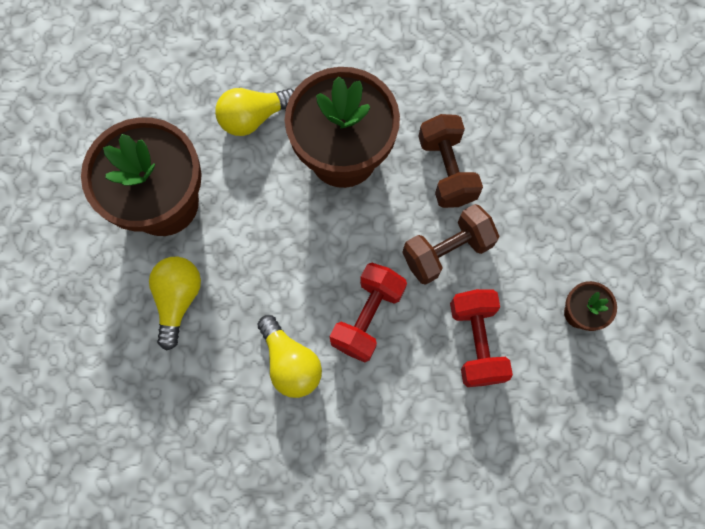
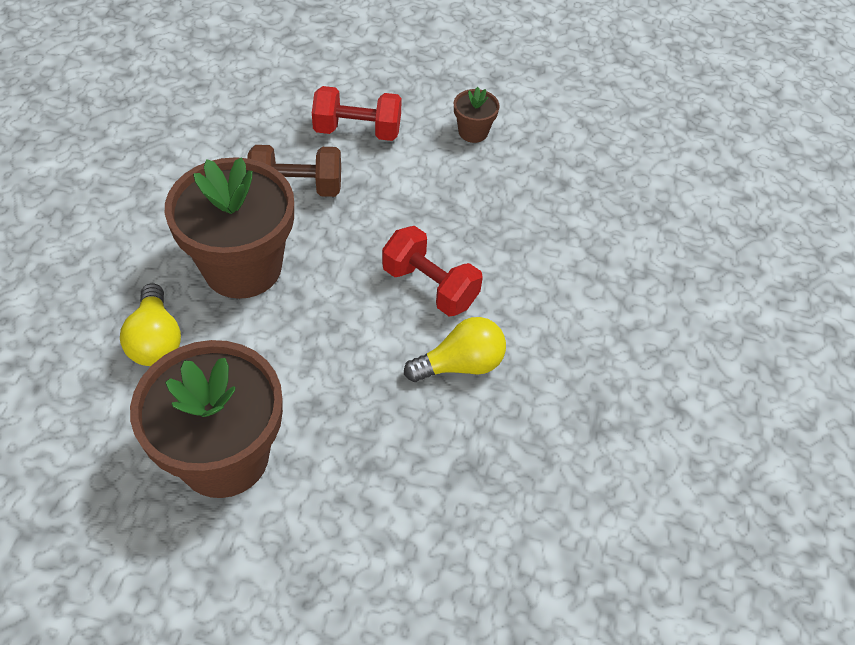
camera: 80 degrees left, 20 degrees down
(178, 300) = (354, 463): yellow light bulb -> none
(447, 251) = (382, 208): brown dumbbell -> none
(476, 342) = (480, 209): red dumbbell -> red dumbbell (357, 131)

